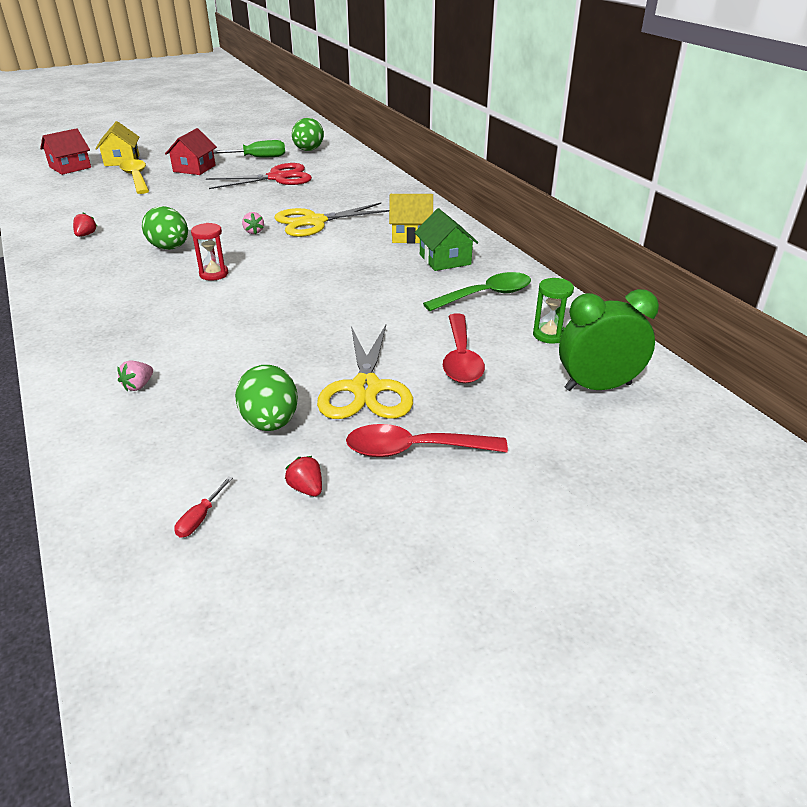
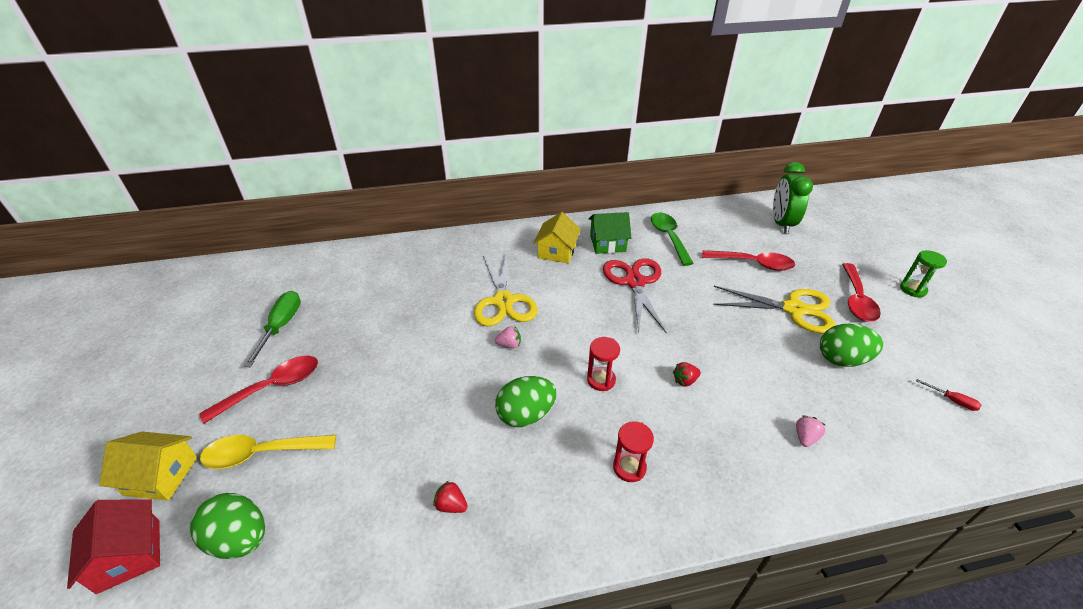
camera: 75 degrees left, 5 degrees up
(110, 294) = (629, 467): none -> red hourglass
(138, 386) = (805, 437): pink strawberry -> pink strawberry turned 105 degrees counterclockwise
(194, 168) = (273, 387): red house -> red spoon
(277, 178) = (364, 315): red scissors -> red scissors (634, 282)
(306, 488) = (907, 349): red strawberry -> red strawberry (685, 381)
(308, 150) = (292, 283): green egg -> green egg (240, 539)
(549, 335) = (724, 225): green hourglass -> green hourglass (913, 289)

